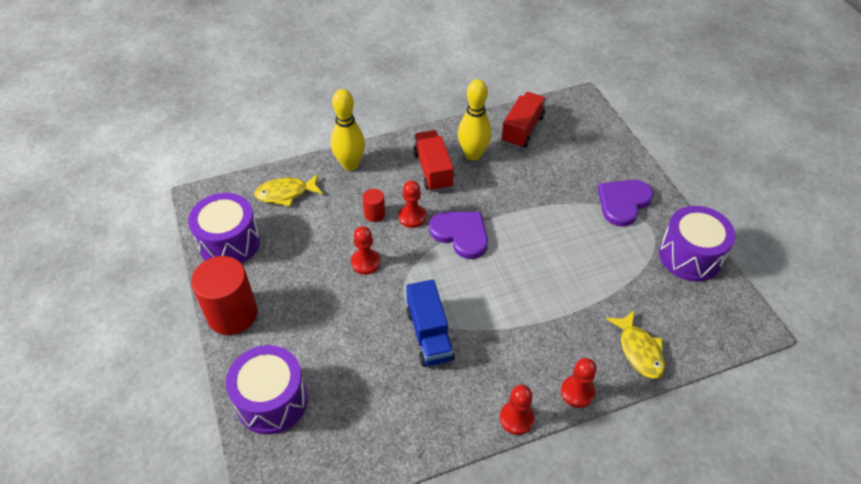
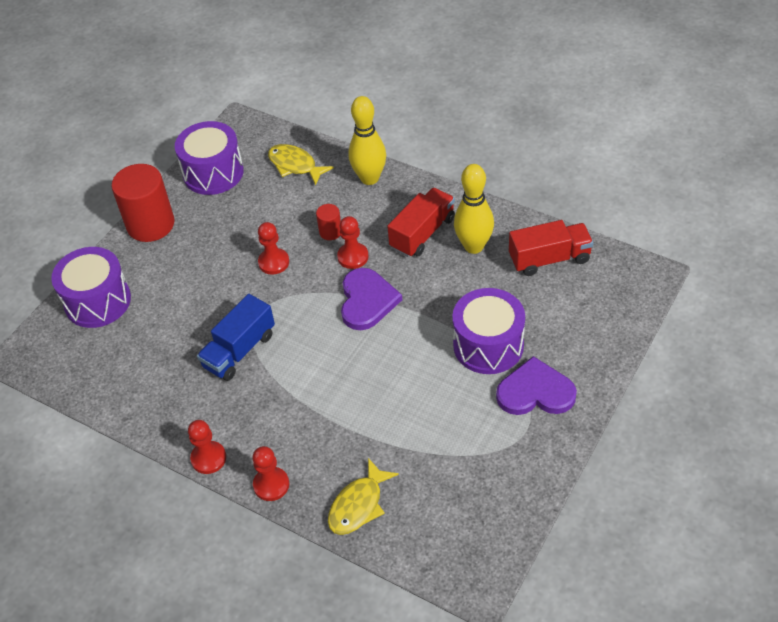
camera: 55 degrees right, 0 degrees up
(690, 256) = (518, 484): purple drum -> purple drum (488, 345)

